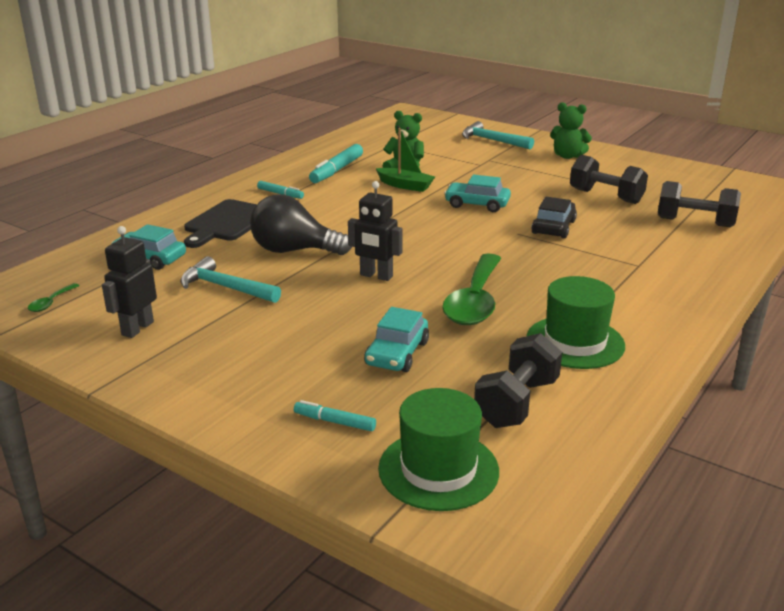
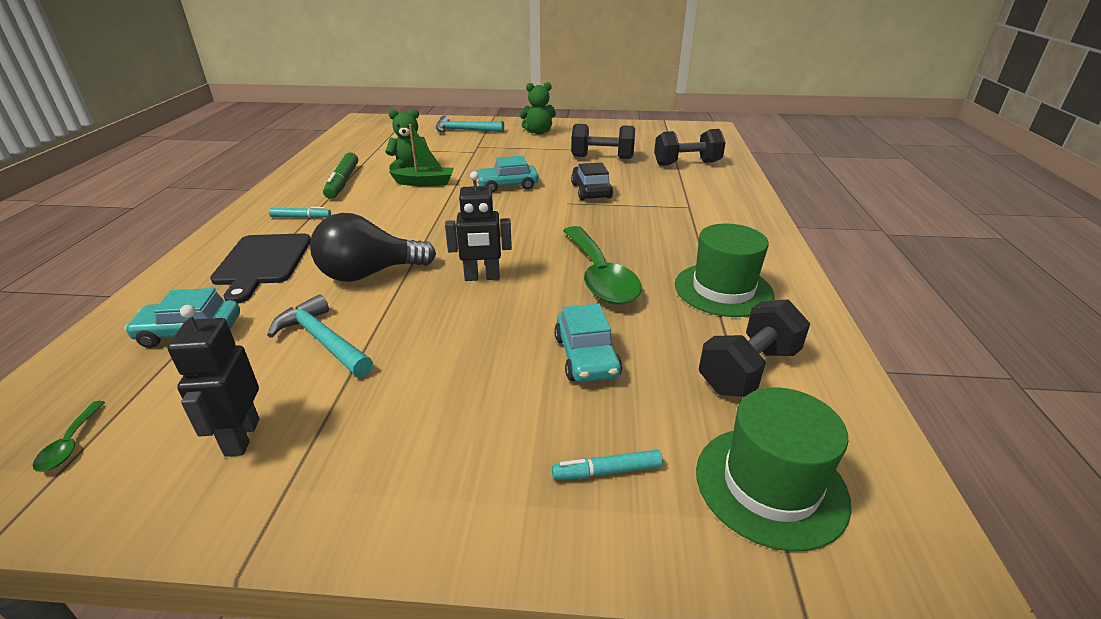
camera: 30 degrees left, 5 degrees up
(225, 287) = (322, 340): turquoise hammer -> turquoise hammer turned 45 degrees clockwise
(337, 170) = (343, 182): turquoise marker -> green marker
(517, 403) = (748, 370): black dumbbell -> black dumbbell turned 45 degrees clockwise

